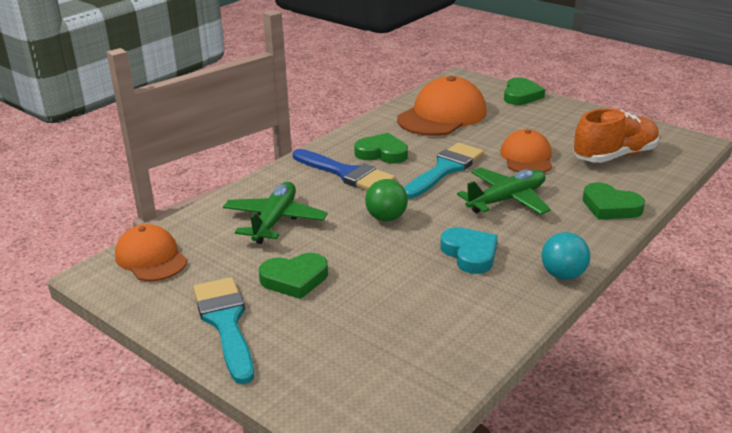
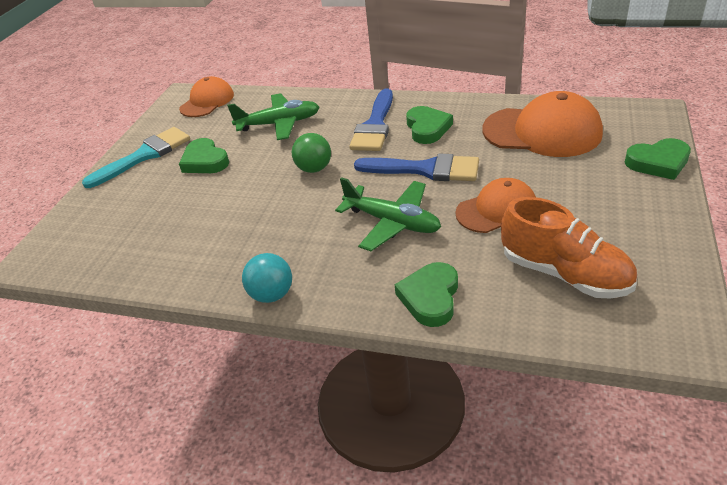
camera: 70 degrees right, 10 degrees up
(445, 169) = (425, 169): turquoise brush -> blue brush
(470, 254) = (280, 229): turquoise heart -> none

